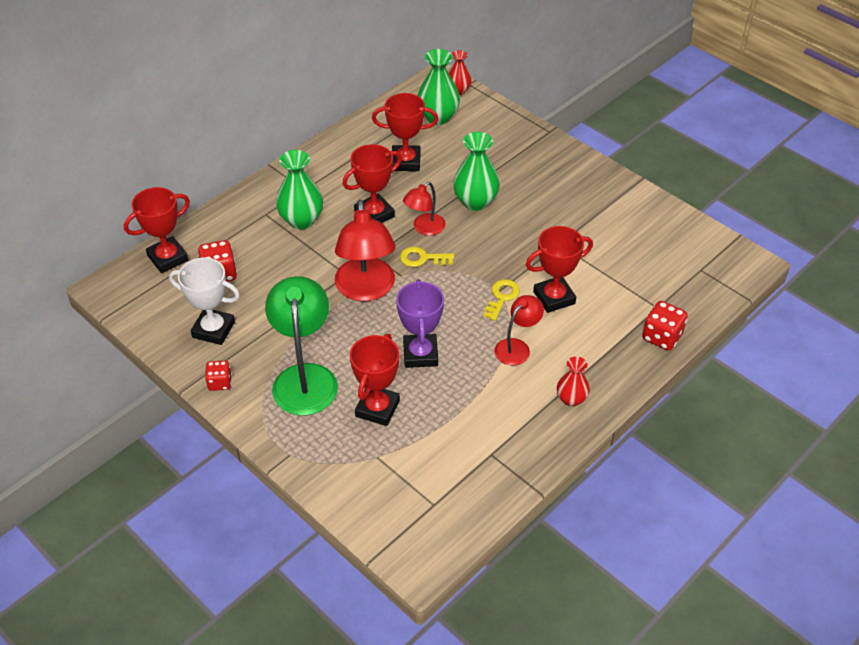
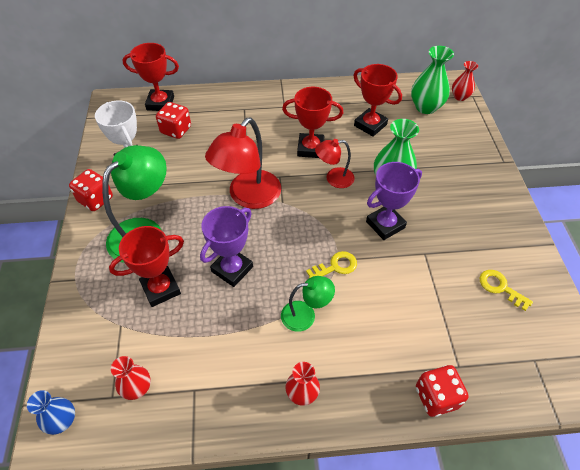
camera: 40 degrees right, 5 degrees up
(220, 383) = (95, 199): red dice -> red dice, size x1.52
(301, 220) = (260, 125): green vase -> none
(414, 546) = (62, 420): none -> blue vase
(422, 258) = (309, 199): yellow key -> yellow key (500, 287)
(446, 484) = (137, 388): none -> red vase
(507, 240) = (385, 225): none -> purple trophy
(517, 347) = (305, 315): red lamp -> green lamp
(554, 297) = (376, 295): red trophy -> none

